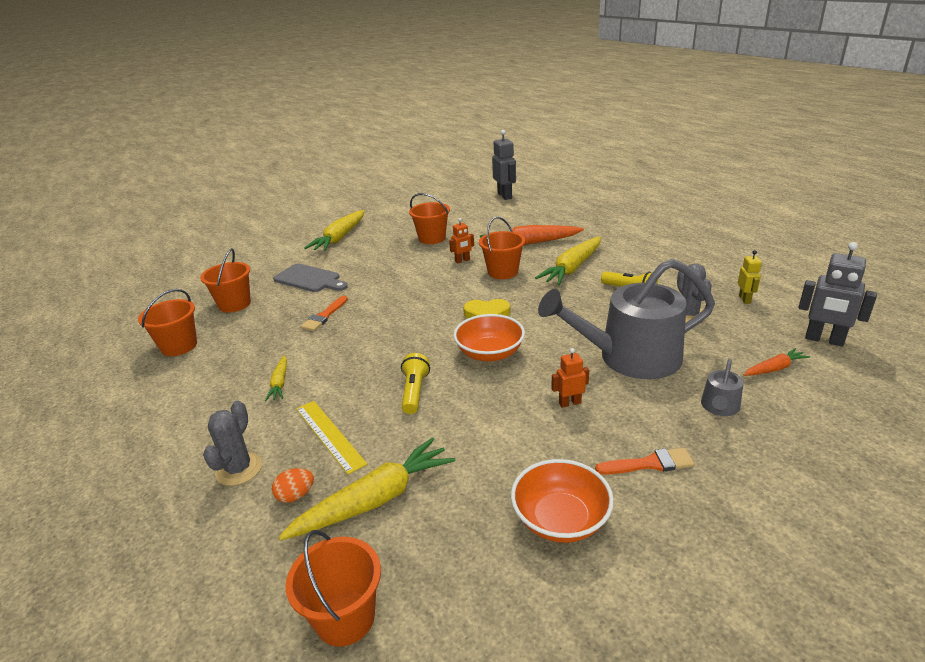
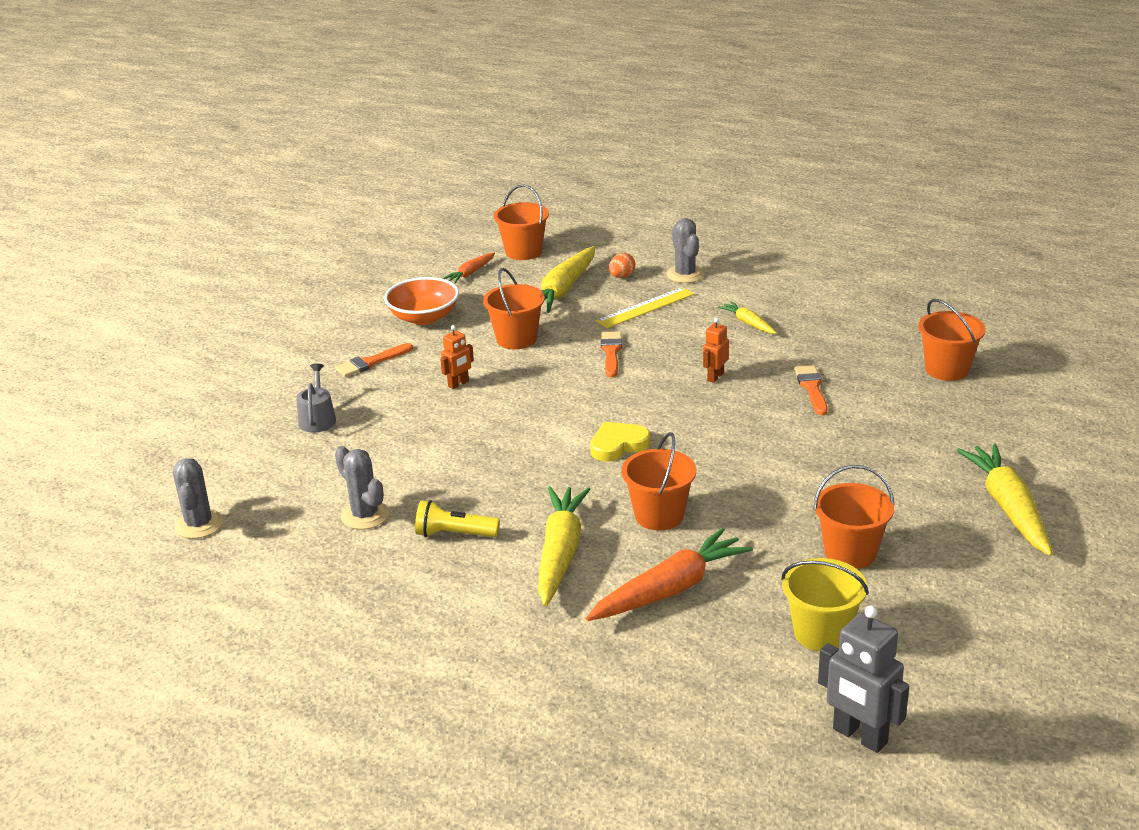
camera: 150 degrees right, 0 degrees up
(179, 346) = (911, 319): orange bucket -> orange bucket (516, 339)
(309, 279) = (917, 425): grey cutting board -> none
(329, 435) = (645, 308): yellow ruler -> yellow ruler turned 60 degrees counterclockwise
(414, 392) = (611, 352): yellow flashlight -> orange brush
(462, 261) = (742, 519): orange robot -> orange robot (715, 377)
(482, 219) = (821, 633): none -> yellow bucket
(489, 353) = (572, 404): orange bowl -> none
(630, 357) = (418, 441): grey watering can -> none
(744, 299) = (292, 563): yellow robot -> none
(774, 368) = (261, 472): orange carrot -> orange carrot (470, 273)
(824, 340) = (199, 524): grey robot -> grey cactus

